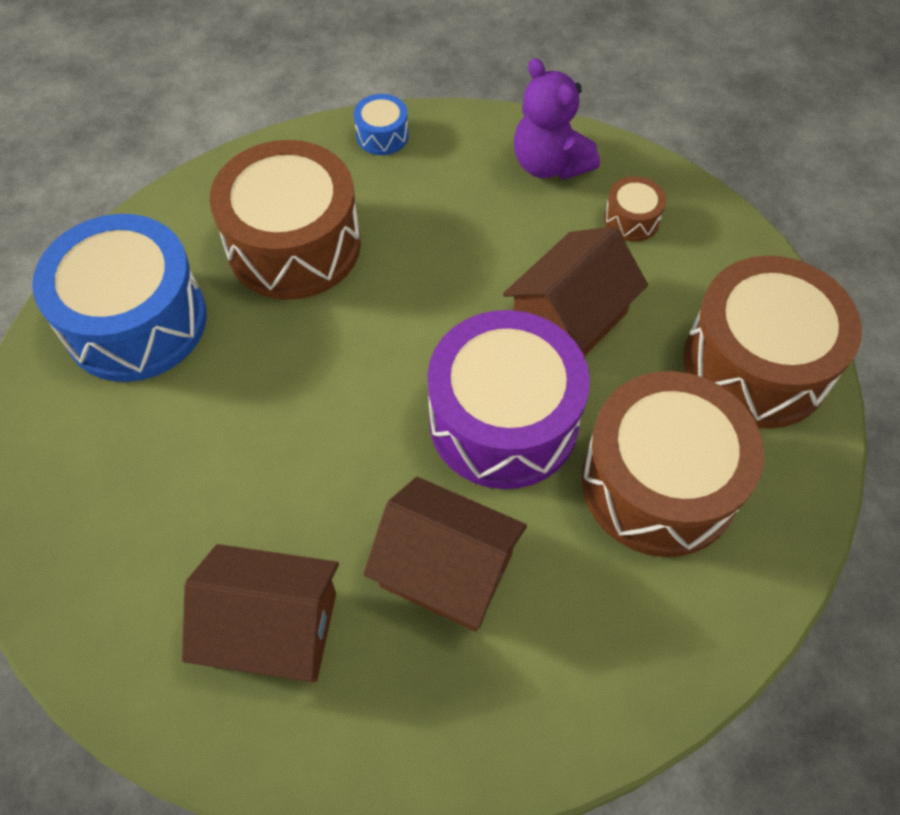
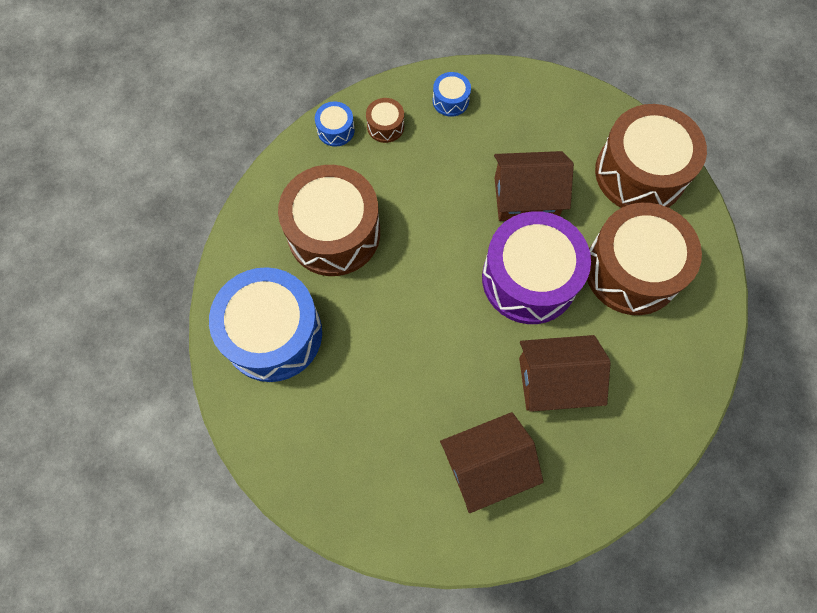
camera: 30 degrees left, 10 degrees up
(549, 164) = (450, 100): purple teddy bear -> blue drum
(569, 320) = (526, 197): brown house -> brown house turned 75 degrees clockwise
(631, 219) = (520, 115): brown drum -> brown drum (385, 126)

